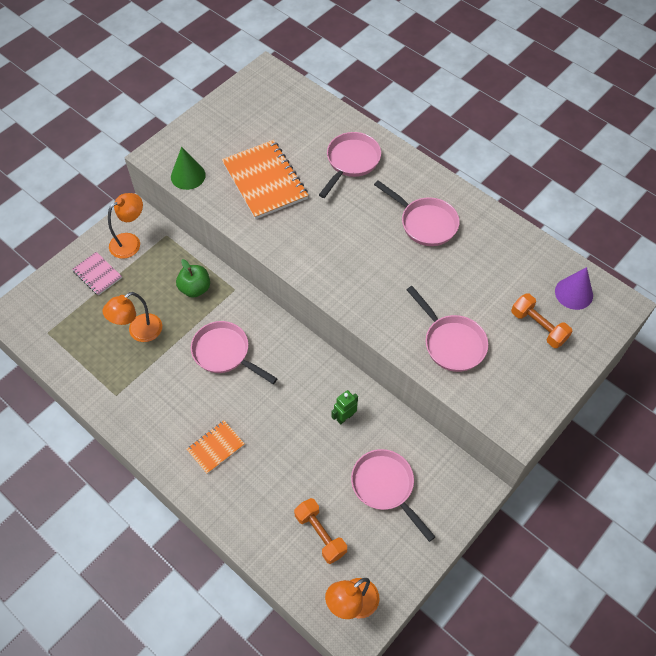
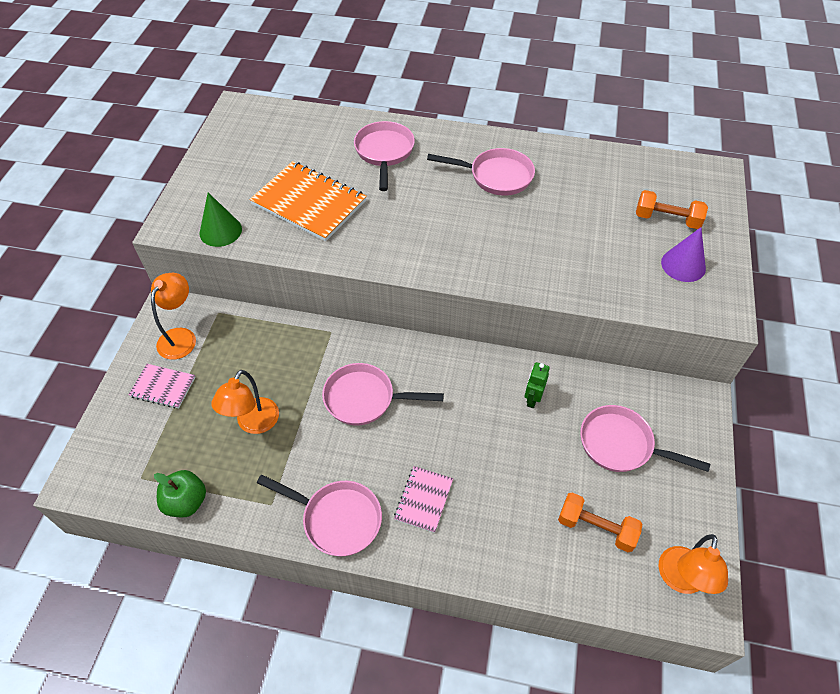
camera: 30 degrees left, 5 degrees down
(195, 288) = (287, 350): green apple -> green apple (186, 502)
(216, 447) = (424, 500): orange notebook -> pink notebook
(451, 343) = (604, 268): pink pan -> pink pan (337, 519)
(574, 293) = (672, 179): purple cone -> purple cone (683, 265)

